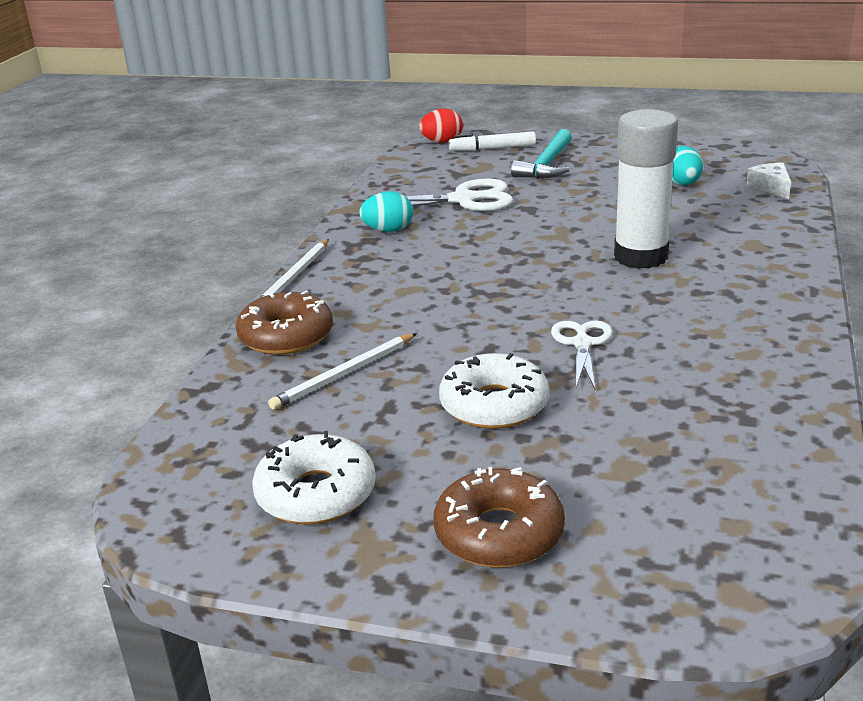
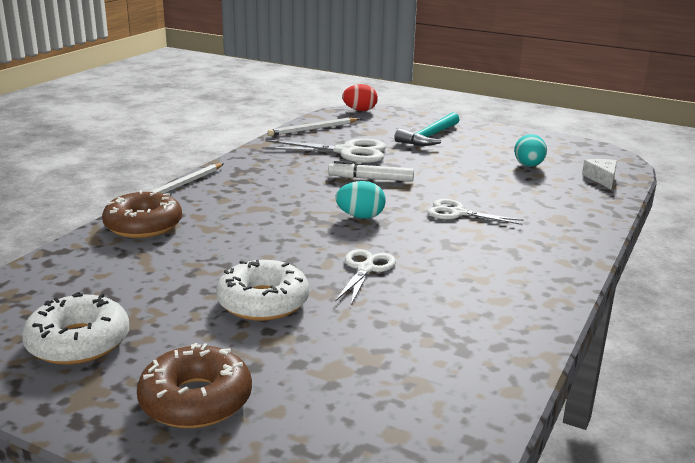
camera: 10 degrees right, 5 degrees down
(344, 374) = (165, 259): white pencil -> white pencil (313, 129)
(388, 230) = (274, 164): turquoise egg -> turquoise egg (360, 217)
(492, 148) = (395, 120): white marker -> white marker (371, 179)
(640, 257) = (458, 213): white glue stick -> white scissors

